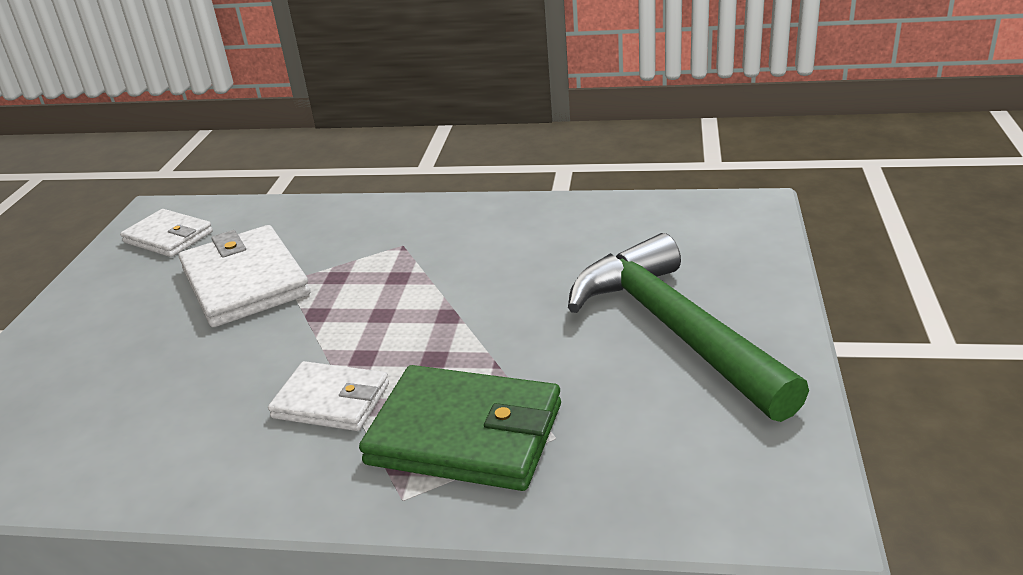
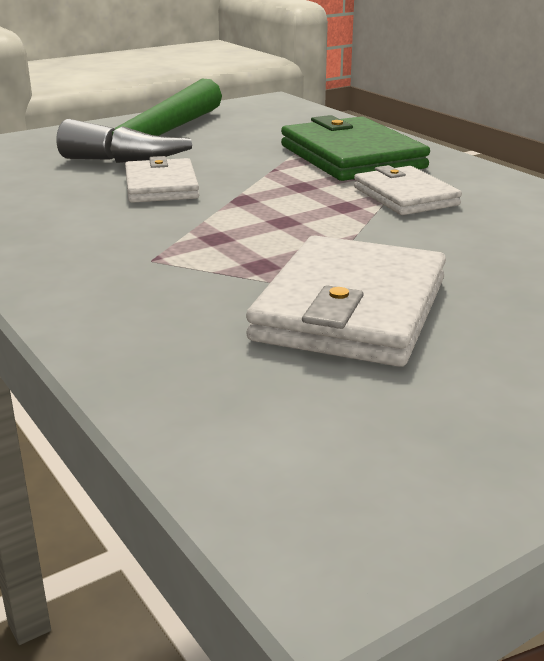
camera: 135 degrees left, 5 degrees down
(168, 237) = (369, 450): white wallet -> white wallet (161, 186)

